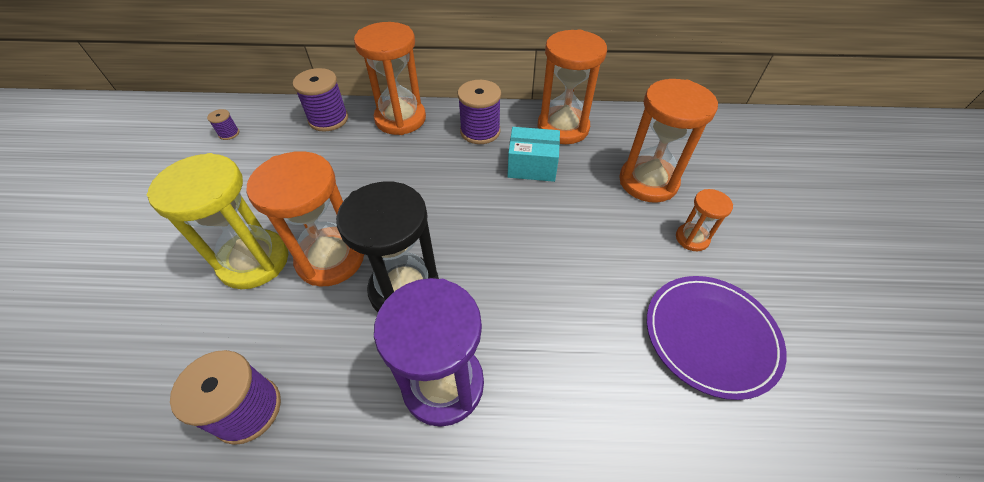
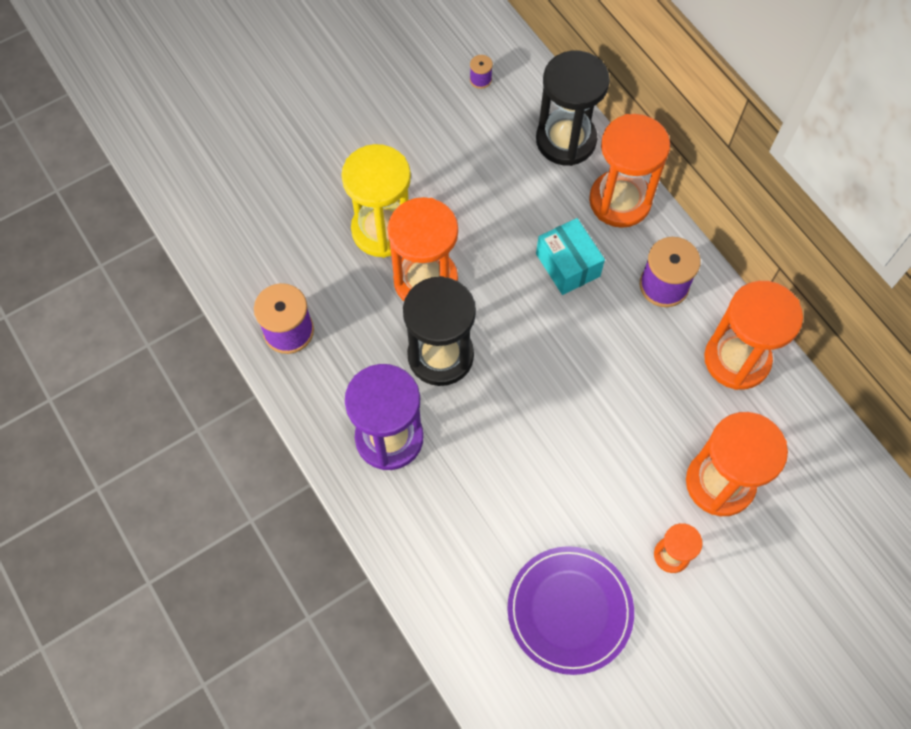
camera: 55 degrees right, 15 degrees up
(328, 119) = (566, 140): purple spool -> black hourglass
(532, 166) = (654, 364): turquoise box -> turquoise box (568, 265)

